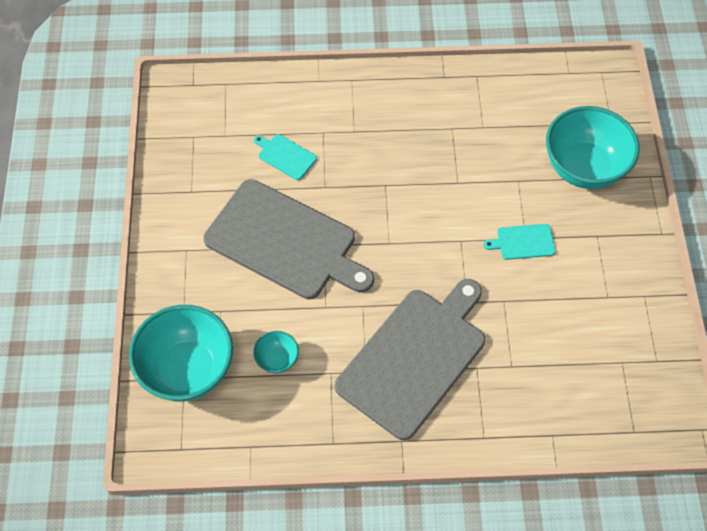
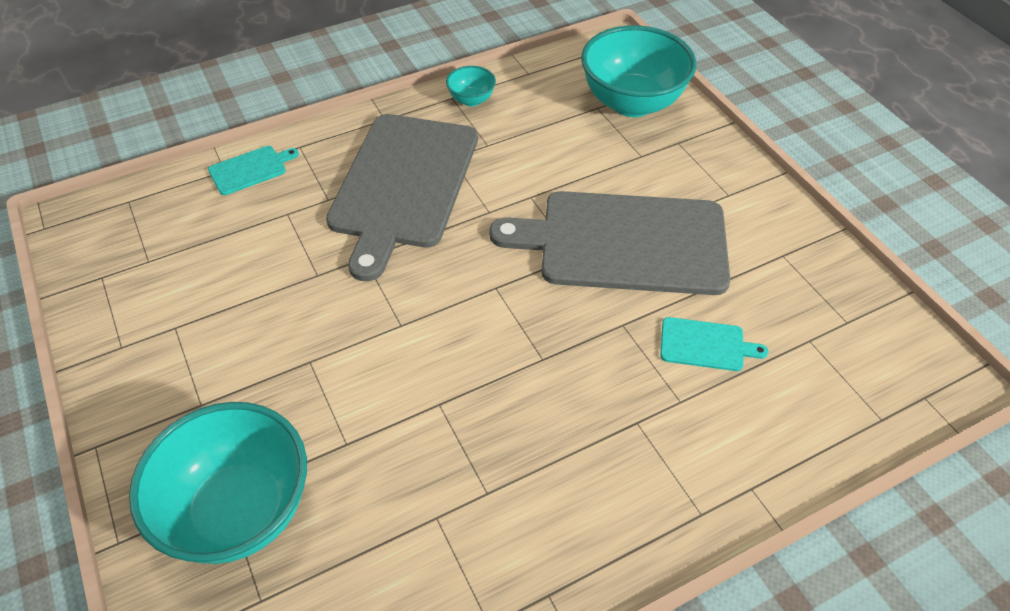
camera: 155 degrees right, 10 degrees down
(277, 359) = (550, 137): turquoise bowl -> turquoise bowl (471, 100)
(523, 242) = (311, 355): turquoise cutting board -> turquoise cutting board (250, 169)

